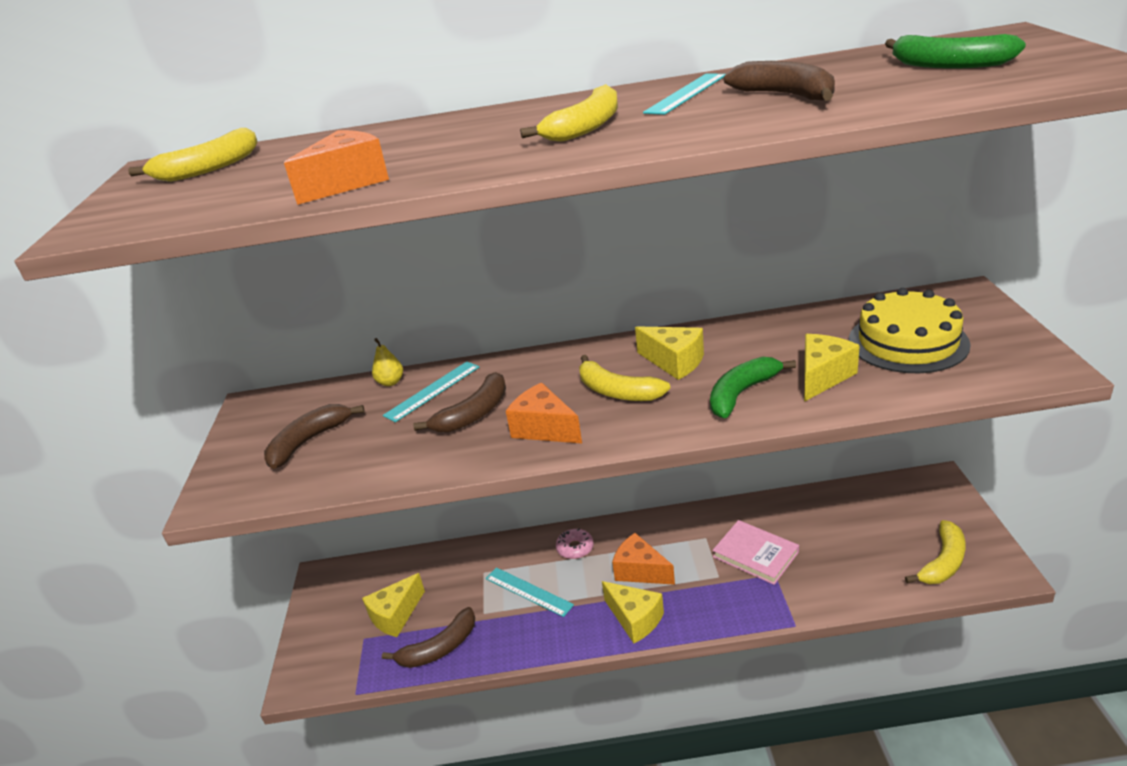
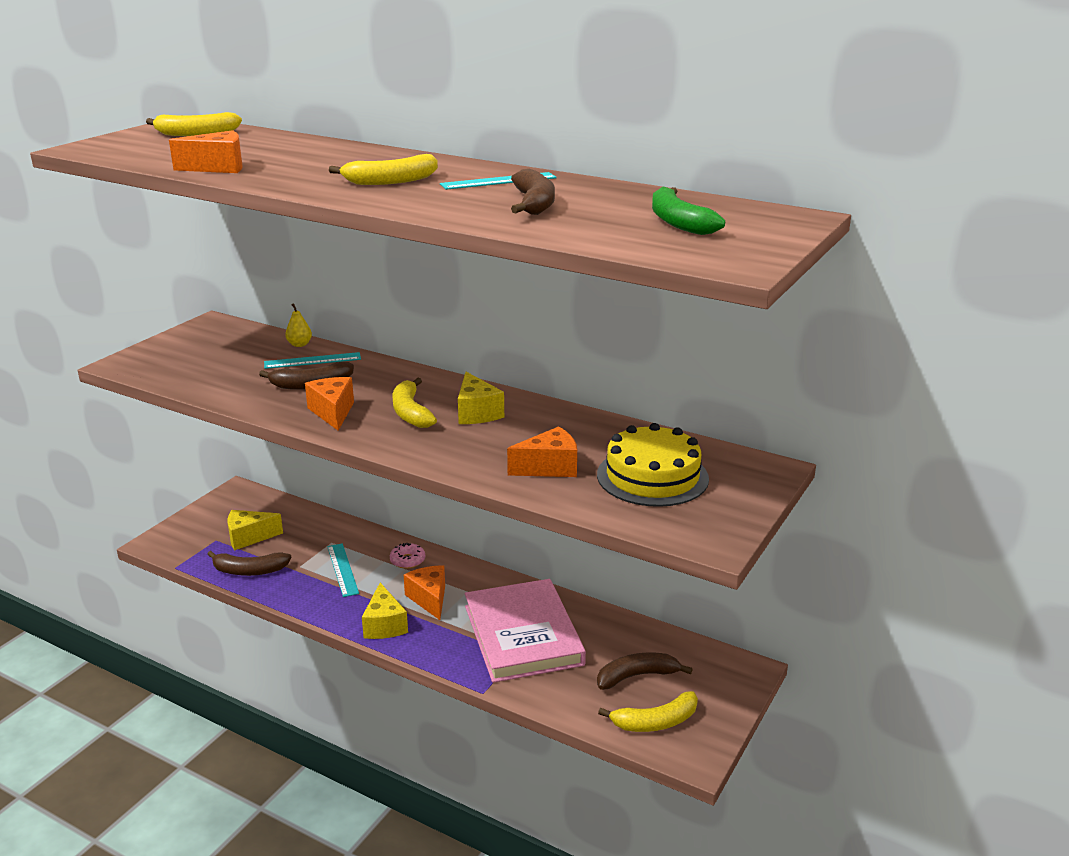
camera: 30 degrees right, 5 degrees down
(309, 441) = (207, 357): brown banana -> brown banana (637, 676)
(742, 393) = (479, 451): green banana -> none
(755, 554) = (523, 635): pink book -> pink book, size x1.81
(822, 377) = (549, 467): yellow cheese -> orange cheese

